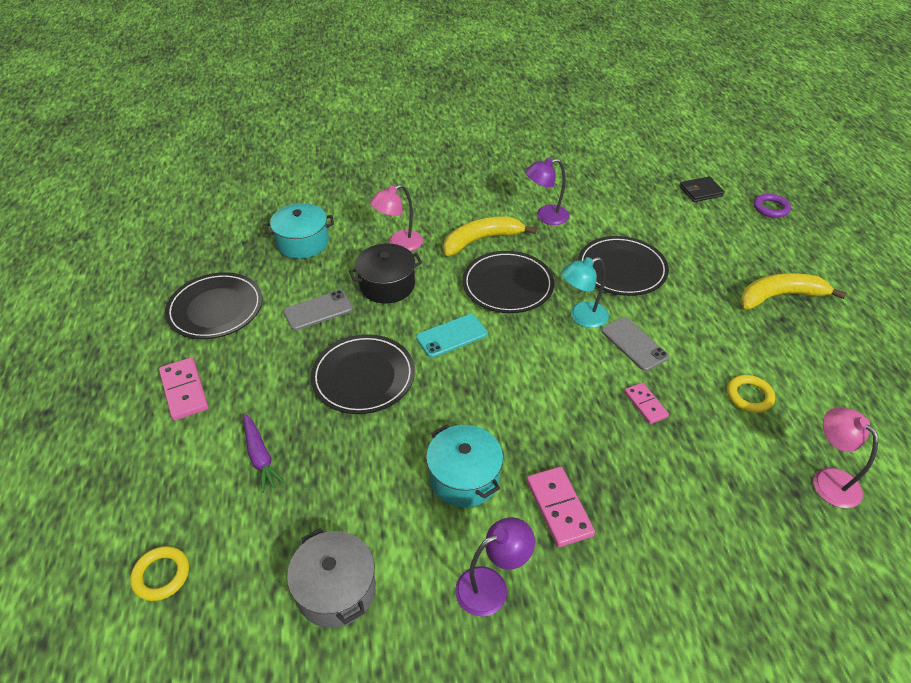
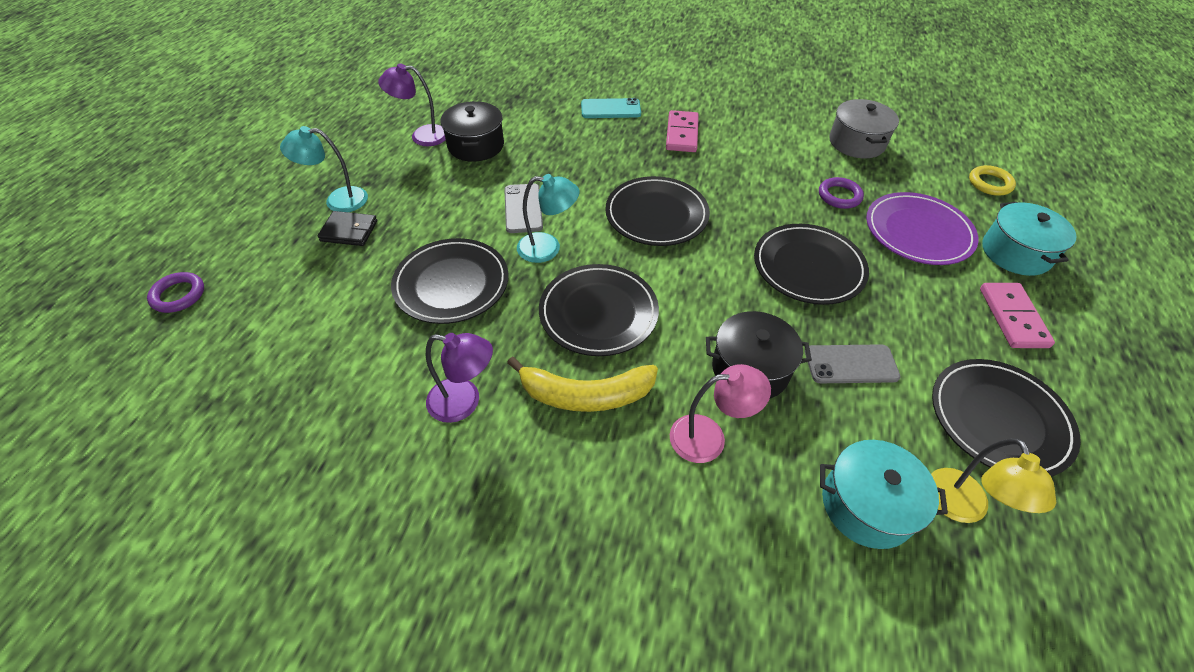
camera: 155 degrees left, 5 degrees up
(249, 257) = (961, 508): none -> yellow lamp
(260, 457) = (918, 232): purple carrot -> purple plate
(347, 477) = (839, 196): none -> purple ring
(451, 336) = (698, 276): turquoise phone -> turquoise phone (610, 109)
(464, 477) = (742, 168): turquoise pot -> turquoise pot (1015, 253)
(491, 586) = (751, 116): purple lamp -> purple lamp (422, 136)
(518, 381) = (656, 215): none -> black plate
(645, 404) = (562, 165): pink domino -> none
(700, 191) = (213, 357): black wallet -> black wallet (349, 231)
(749, 396) = (476, 145): yellow ring -> black pot
(780, 296) = (338, 200): yellow banana -> turquoise lamp
(828, 480) = (488, 95): pink lamp -> none

